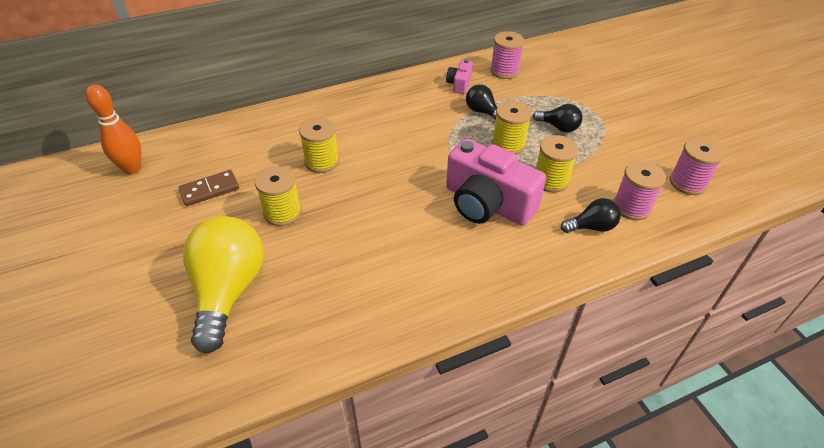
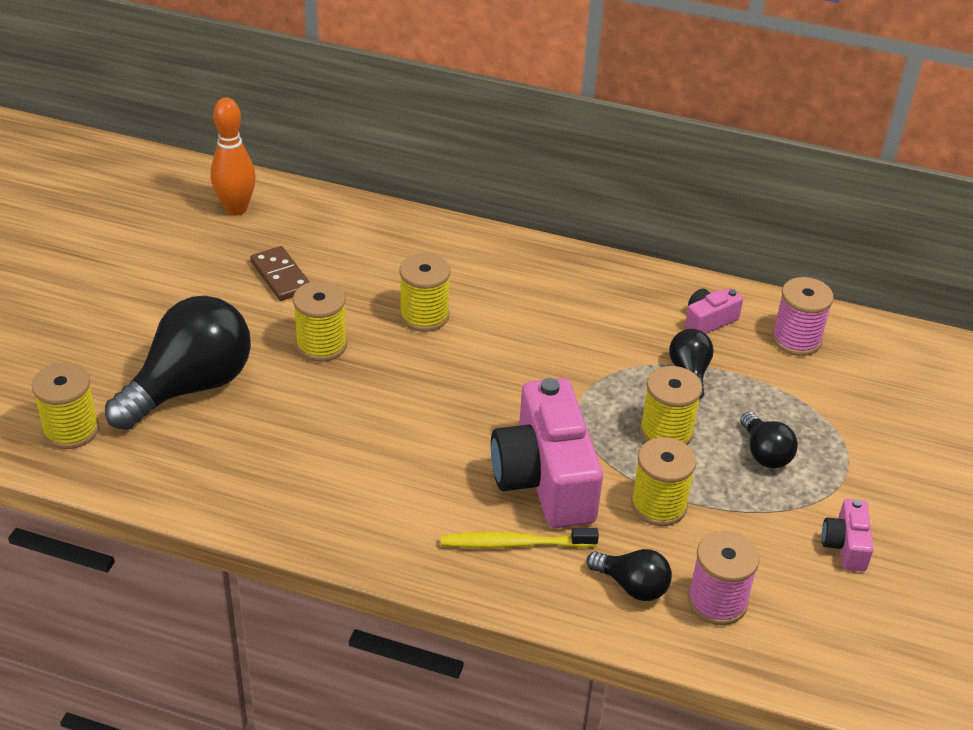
camera: 40 degrees right, 5 degrees down
(174, 378) = (71, 430): none -> yellow spool
(210, 190) = (281, 276): brown domino -> brown domino turned 45 degrees clockwise
(228, 291) = (190, 387): yellow light bulb -> black light bulb
(516, 247) = (514, 543): none -> yellow toothbrush
(640, 145) = (845, 546): none -> pink camera
(687, 183) = (840, 629): pink spool -> none

